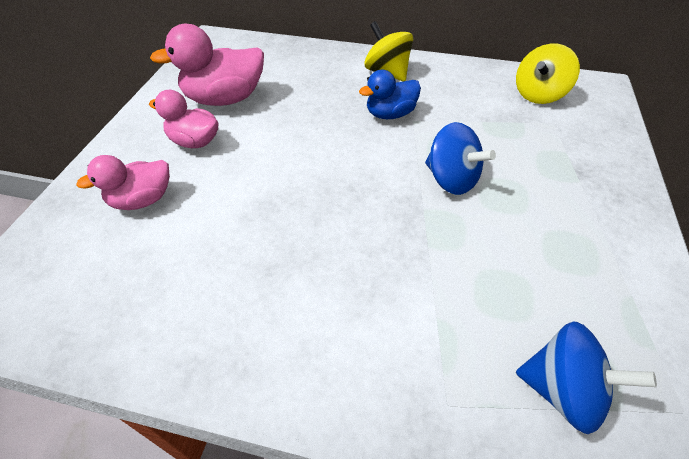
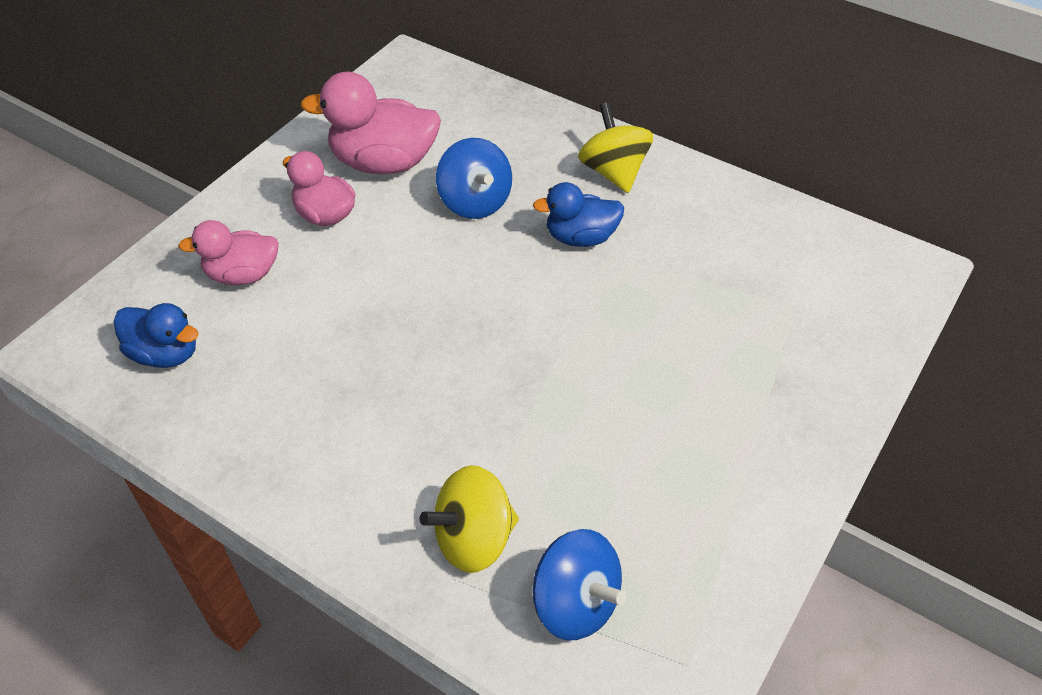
camera: 20 degrees right, 0 degrees up
(92, 283) = (165, 354): none -> blue duck
(451, 179) = (604, 347): blue spinning top -> blue spinning top (475, 202)
(538, 94) = (806, 259): yellow spinning top -> yellow spinning top (474, 539)

